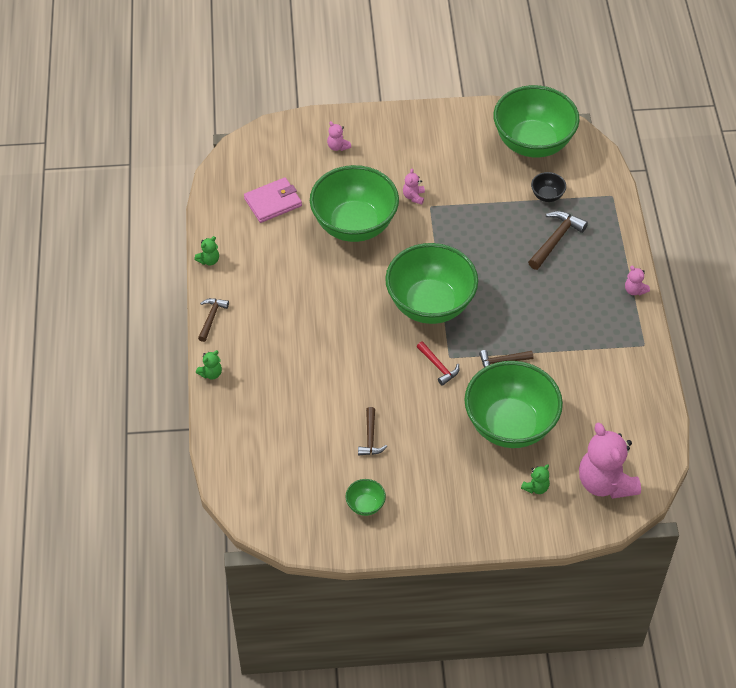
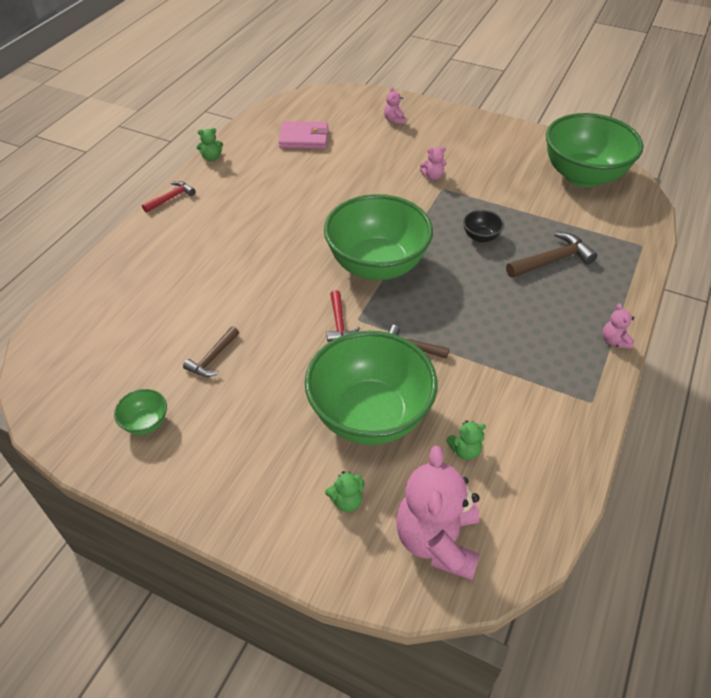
camera: 30 degrees right, 5 degrees down
(211, 318) = (171, 198): brown hammer -> red hammer
(211, 373) = (126, 239): green teddy bear -> green teddy bear (465, 450)
(354, 225) = (359, 178): green bowl -> none
(413, 196) = (432, 176): pink teddy bear -> pink teddy bear turned 135 degrees counterclockwise
(547, 195) = (569, 221): black bowl -> black bowl (481, 237)

